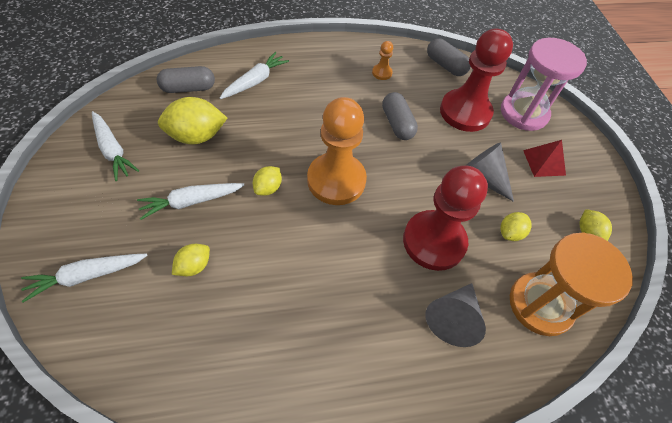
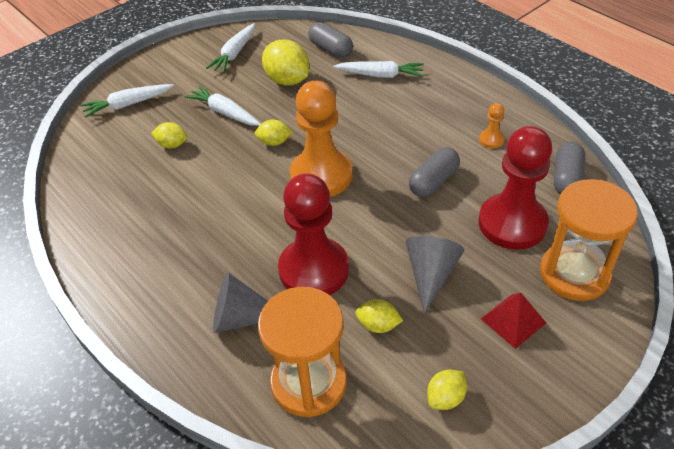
camera: 65 degrees right, 10 degrees down
(87, 276) = (128, 105): white carrot -> white carrot turned 60 degrees counterclockwise
(523, 113) = (574, 274): pink hourglass -> orange hourglass

